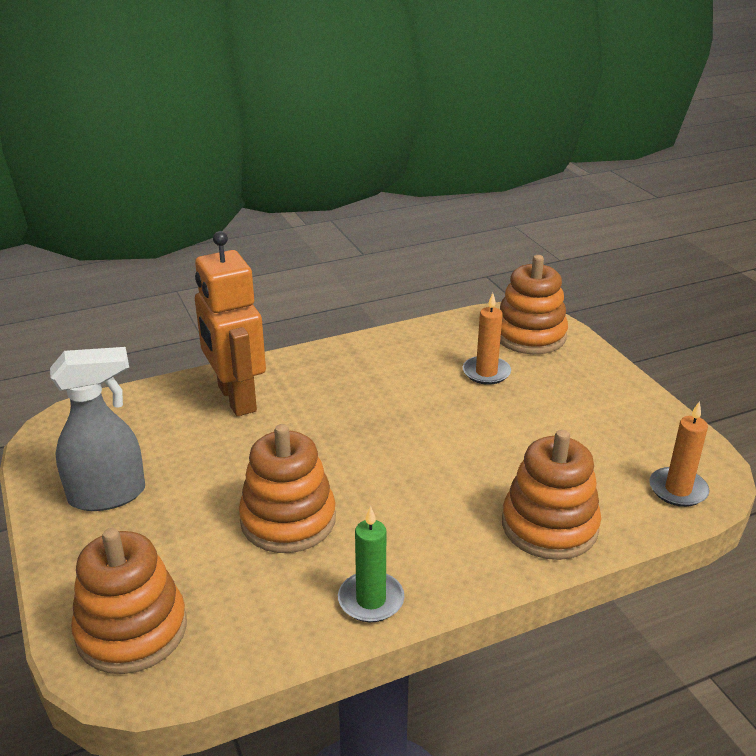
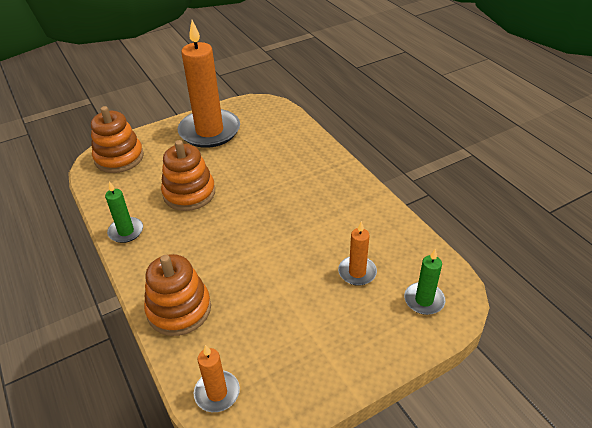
camera: 85 degrees right, 10 degrees up
(108, 495) = (209, 131): grey spray bottle -> orange candle
(236, 399) = (298, 156): orange robot -> none
(529, 336) = (424, 300): orange stacking toy -> green candle

